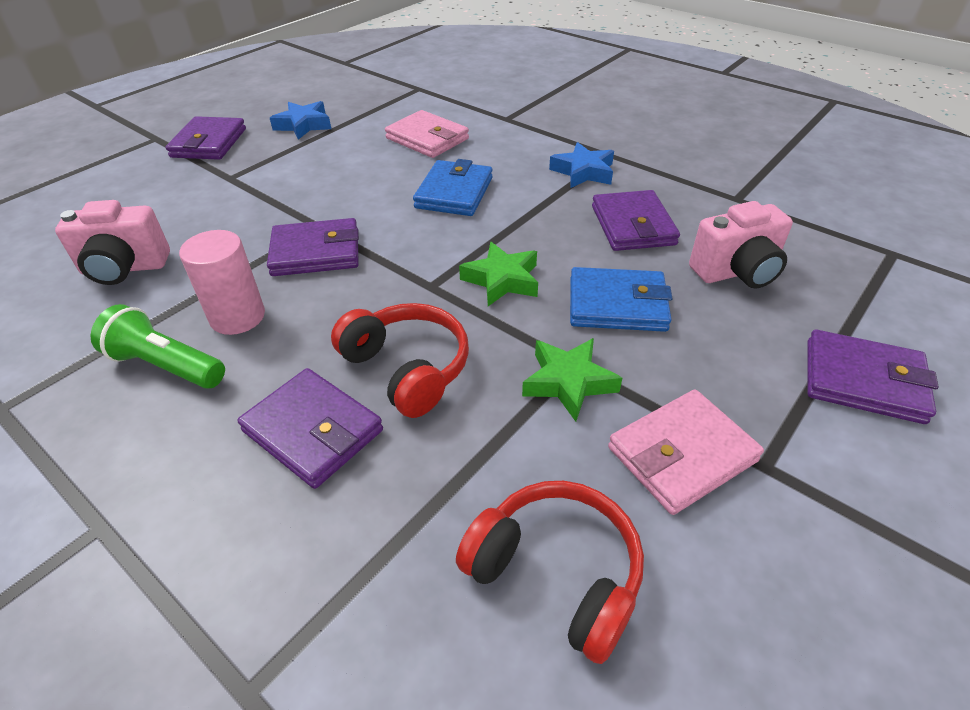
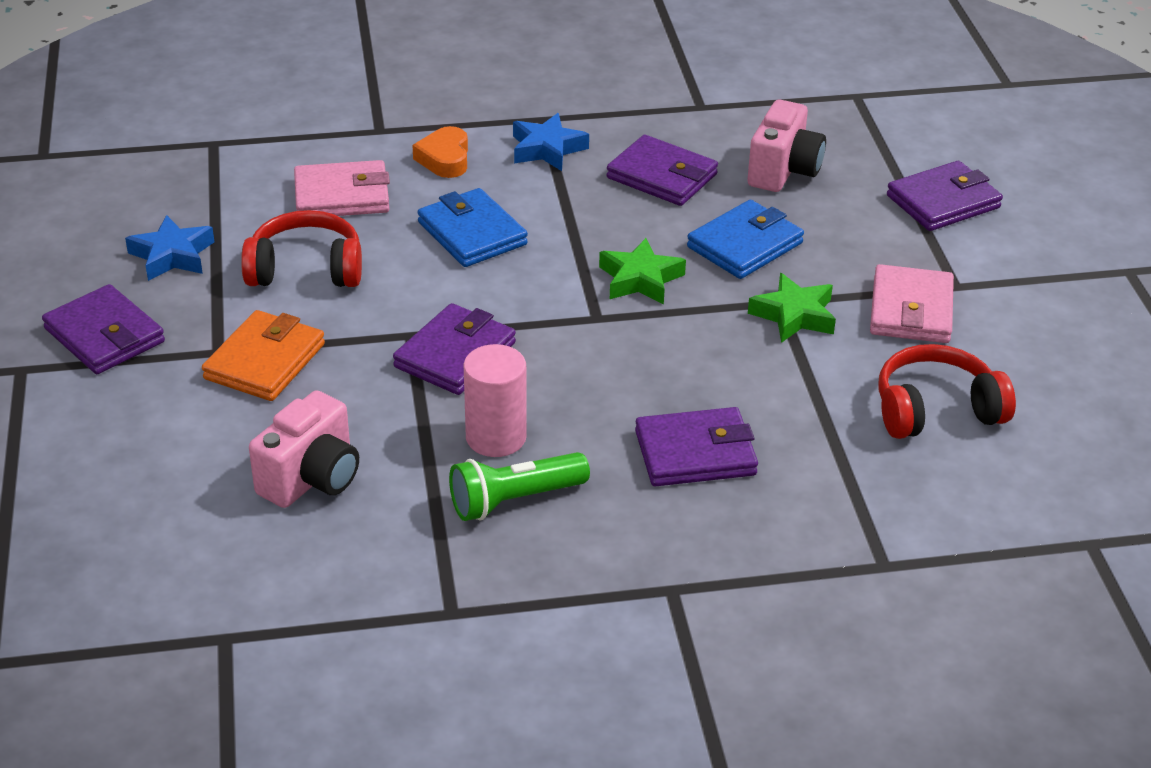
camera: 50 degrees left, 5 degrees down
(235, 195) = (265, 361): none -> orange wallet
(407, 368) = (684, 379): red headphones -> red headphones (306, 269)
(514, 148) = (445, 159): none -> orange heart

